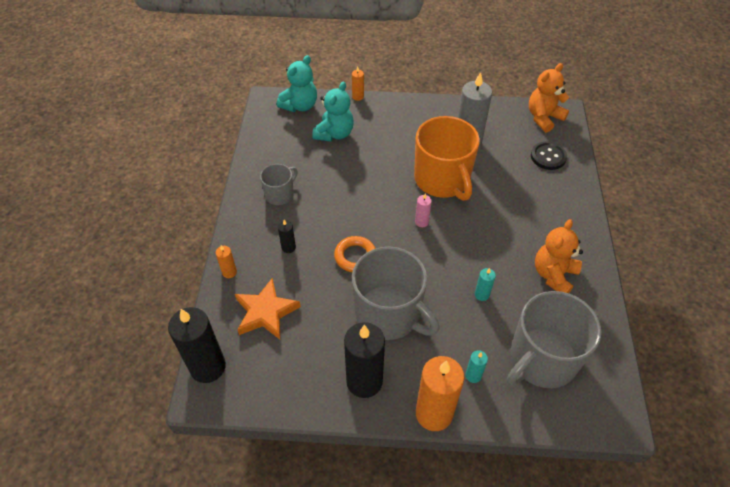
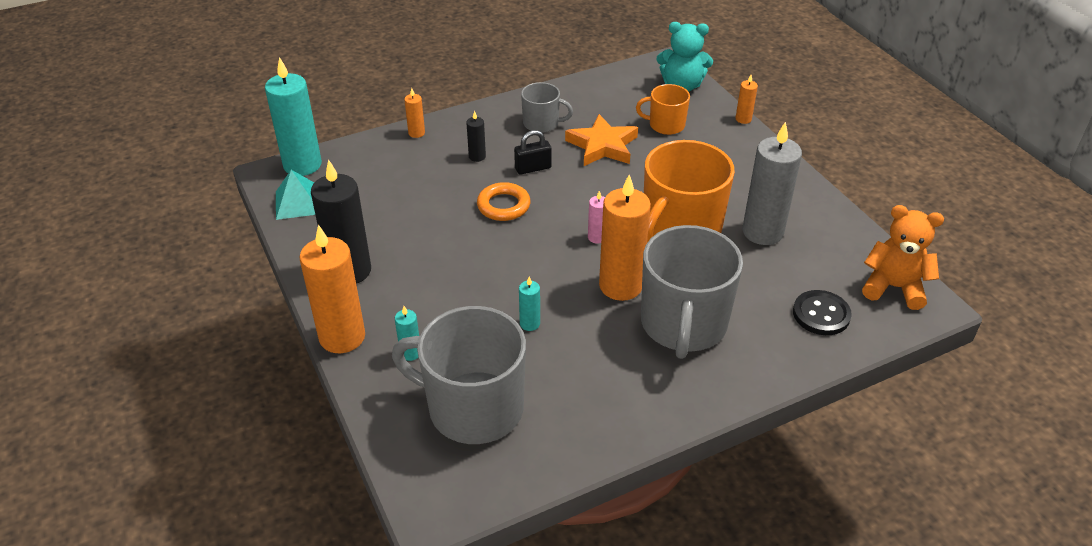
camera: 60 degrees right, 10 degrees down
(208, 367) = (302, 165): black candle -> turquoise candle
(255, 387) = (298, 202): none -> turquoise pyramid
(266, 312) = (387, 174): orange star -> orange star (602, 146)
(326, 222) = (533, 168): none -> black padlock
(334, 134) = (666, 125): turquoise teddy bear -> orange mug
(389, 314) = (446, 258): grey mug -> grey mug (683, 324)
(474, 232) = (620, 286): none -> orange candle
(553, 275) = (614, 381): orange teddy bear -> none

